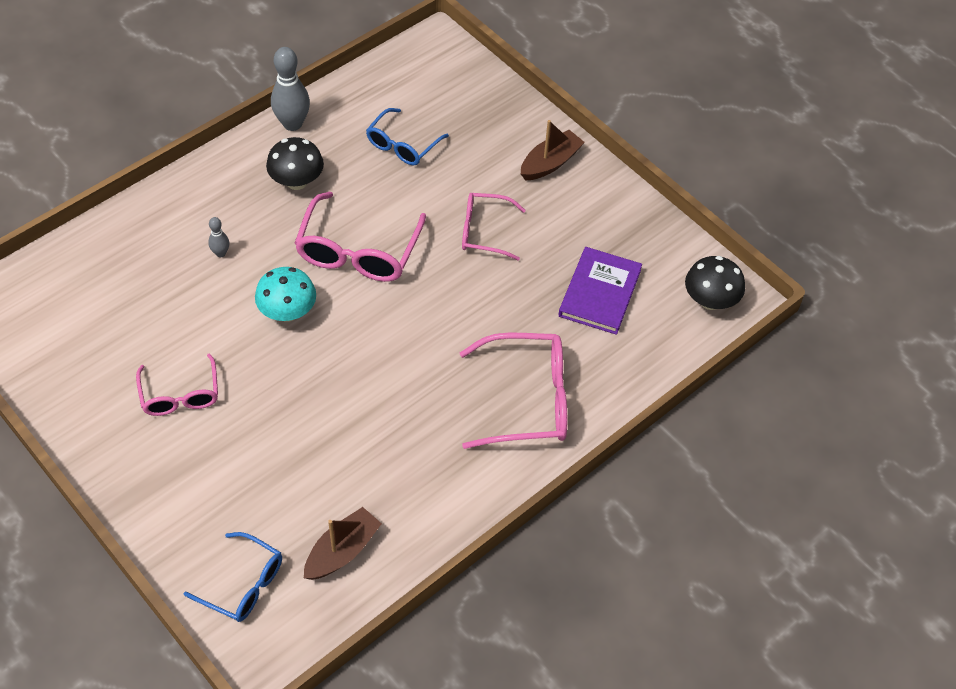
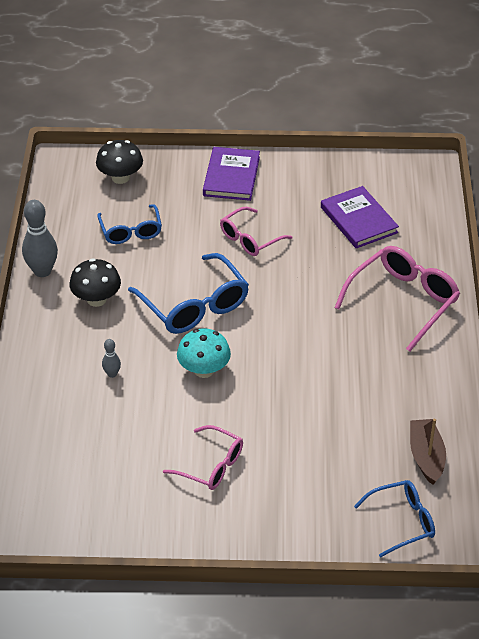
camera: 45 degrees left, 10 degrees down
(358, 251) = (194, 306): pink glasses -> blue glasses
(550, 163) = (231, 176): brown boat -> purple book
(710, 300) = (418, 179): black mushroom -> black mushroom (120, 177)

